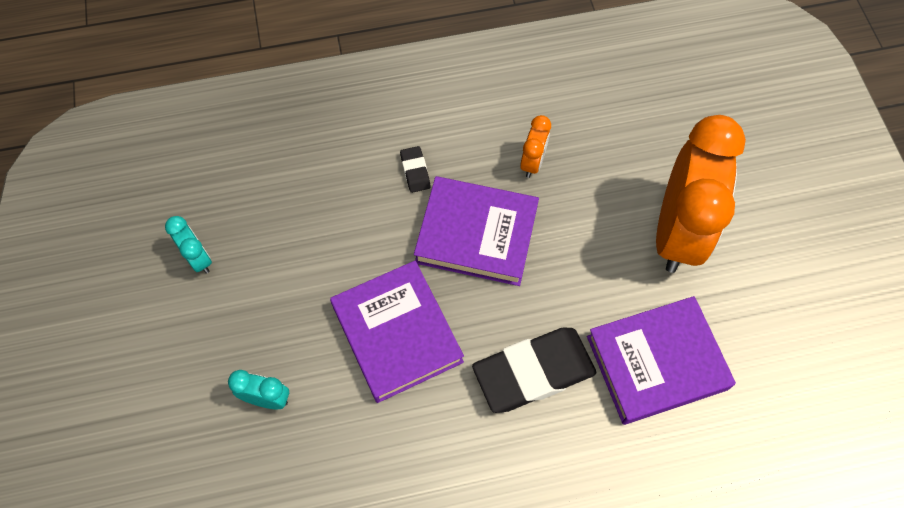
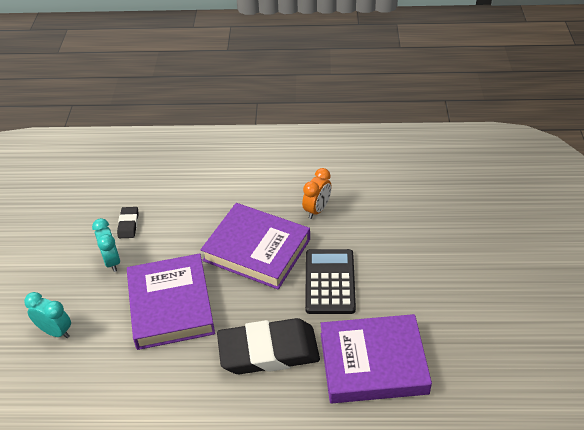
camera: 15 degrees right, 20 degrees down
(198, 258) = (46, 232): turquoise clock -> turquoise clock (112, 261)
(415, 171) = (225, 202): black eraser -> black eraser (128, 224)
(577, 263) = (330, 282): none -> black calculator
(677, 232) = (419, 274): orange clock -> none

